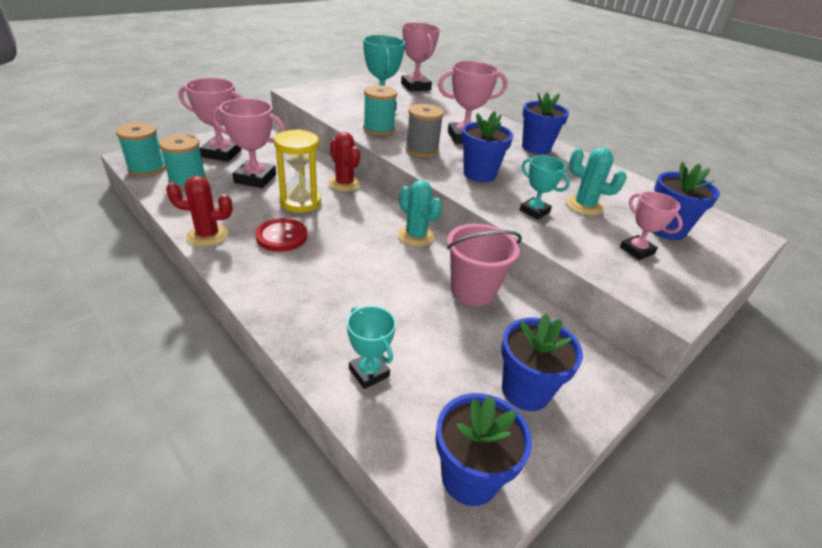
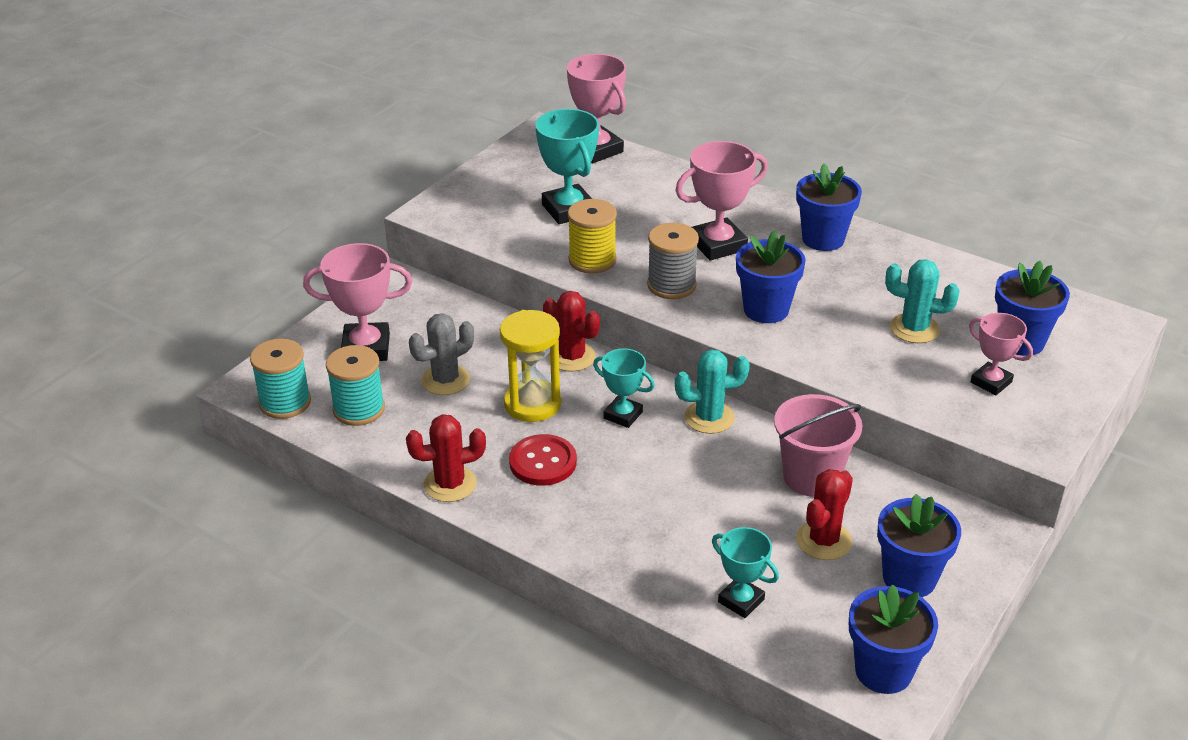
camera: 10 degrees left, 0 degrees up
(255, 178) = (445, 380): pink trophy -> grey cactus
(378, 129) = (592, 260): turquoise spool -> yellow spool
(416, 236) = (709, 417): turquoise cactus -> turquoise cactus turned 45 degrees counterclockwise
(462, 340) = (823, 540): none -> red cactus
(534, 211) = (856, 354): turquoise trophy -> turquoise trophy (623, 415)

